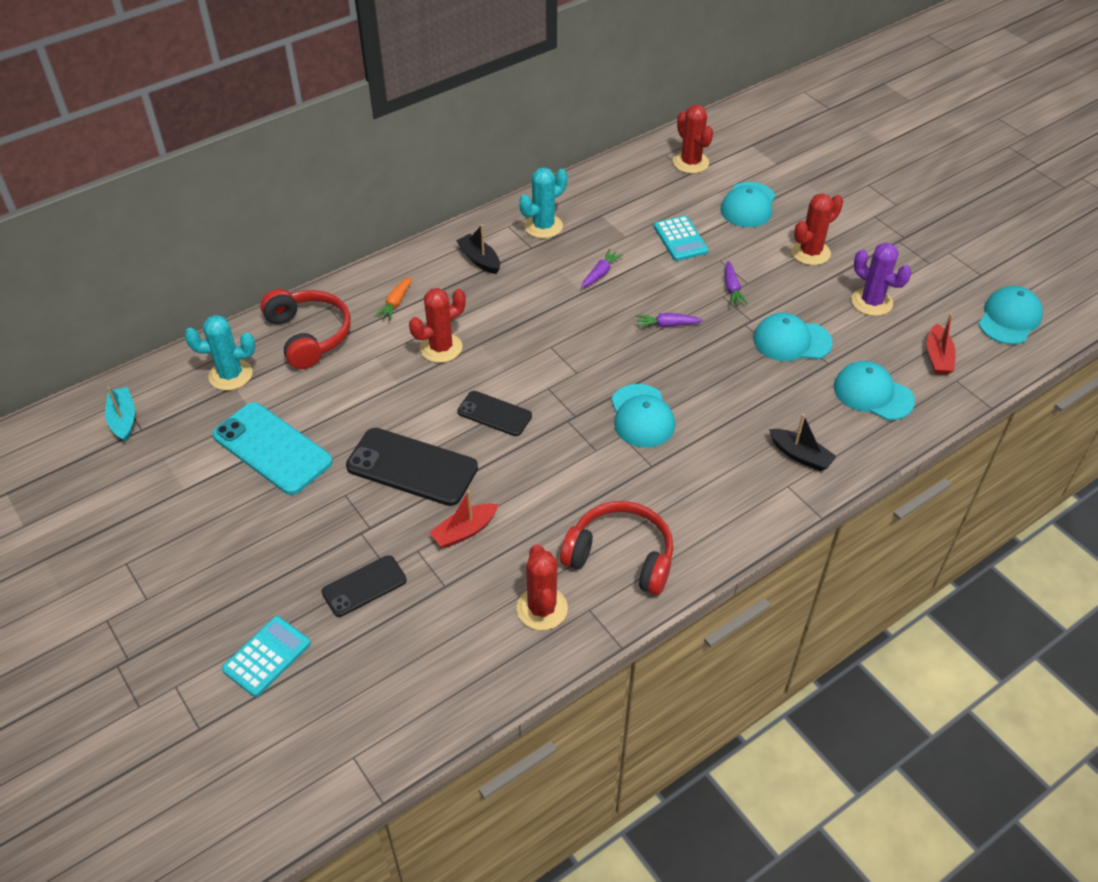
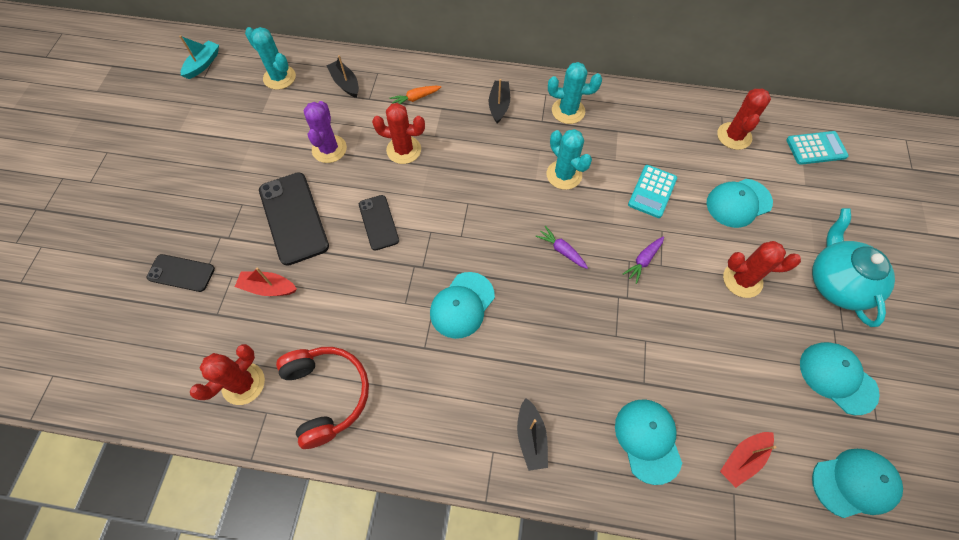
camera: 45 degrees right, 15 degrees up
(267, 656) = (92, 270): turquoise calculator -> turquoise calculator (816, 148)
(272, 448) = (244, 142): turquoise phone -> none
(309, 335) = (345, 83): red headphones -> black boat
(600, 273) = (564, 175): purple carrot -> turquoise cactus
(791, 341) = (637, 340): turquoise cap -> turquoise cap (837, 378)
(868, 212) = (836, 283): none -> turquoise teapot
(871, 302) = (743, 363): purple cactus -> purple cactus (329, 149)

